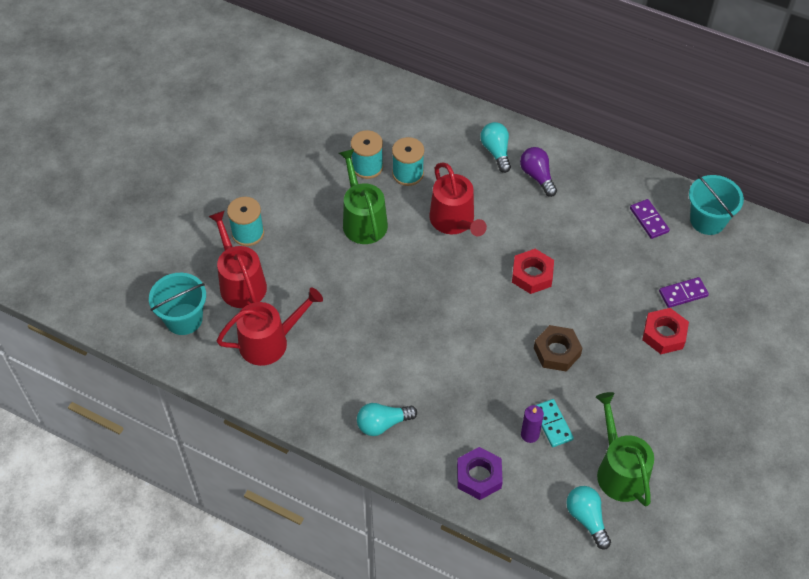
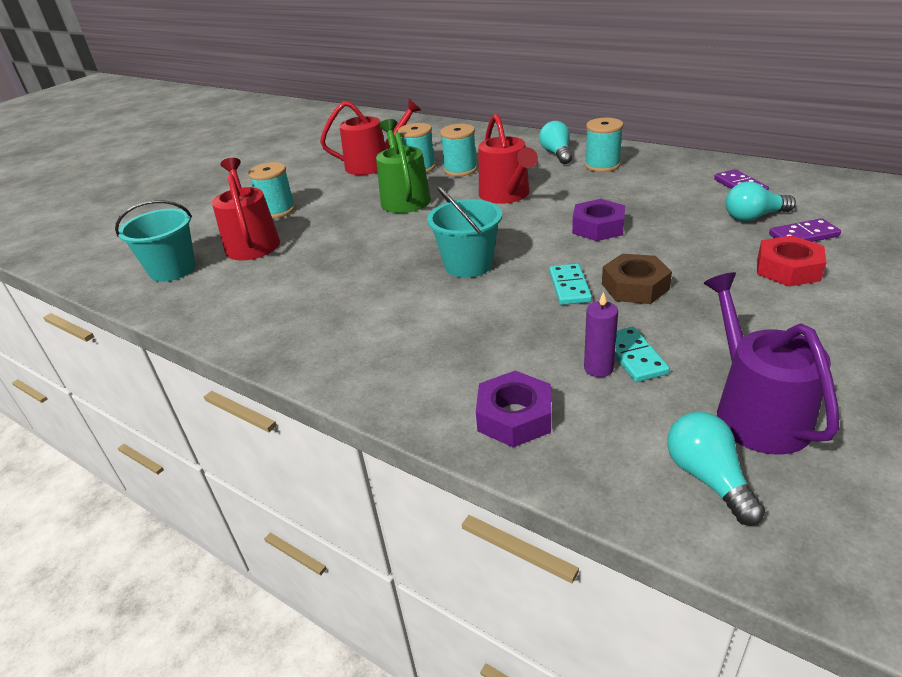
camera: 10 degrees right, 20 degrees down
(269, 342) = (261, 285): red watering can -> red watering can (373, 164)
(383, 424) = (379, 357): turquoise light bulb -> turquoise light bulb (754, 217)
(510, 351) = (569, 287): none -> turquoise domino
(532, 275) = (598, 227): red nut -> purple nut
(537, 176) = (602, 165): purple light bulb -> turquoise spool
(619, 471) = (756, 412): green watering can -> purple watering can
(707, 220) = (815, 183): turquoise bucket -> turquoise bucket (468, 265)

